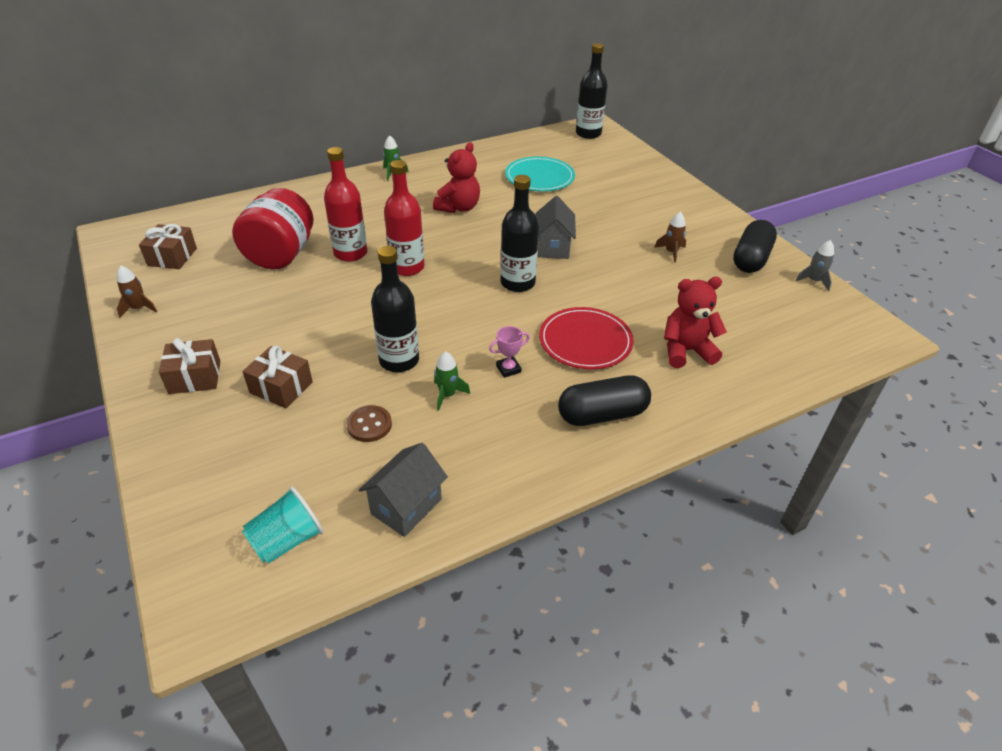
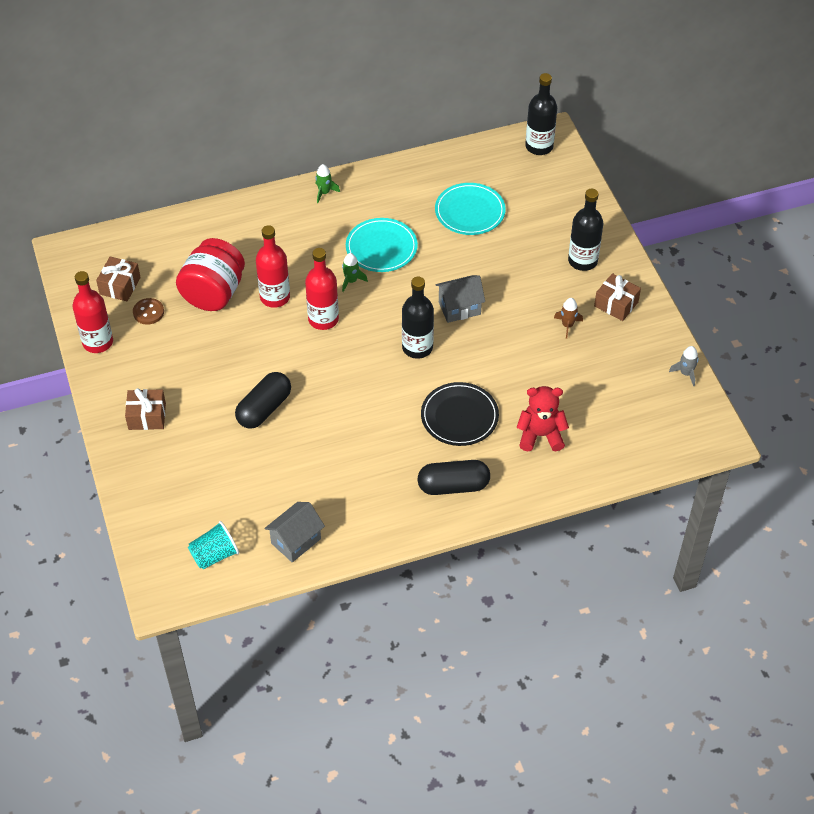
camera: 10 degrees right, 10 degrees up
(139, 308) = (98, 342): brown rocket -> red bottle
(281, 387) = (212, 433): brown gift -> brown gift (616, 304)
(369, 425) = (276, 474): brown button -> brown button (148, 312)
(399, 360) = (305, 418): black bottle -> black bottle (582, 261)
(447, 395) = (338, 455): green rocket -> green rocket (351, 281)
(458, 207) = (381, 247): red teddy bear -> turquoise plate
(508, 369) = (390, 436): pink trophy -> none
(553, 247) = (459, 308): grey house -> grey house turned 60 degrees clockwise
(585, 341) = (459, 416): red plate -> black plate
(750, 259) = (639, 341): black capsule -> black capsule (264, 409)

